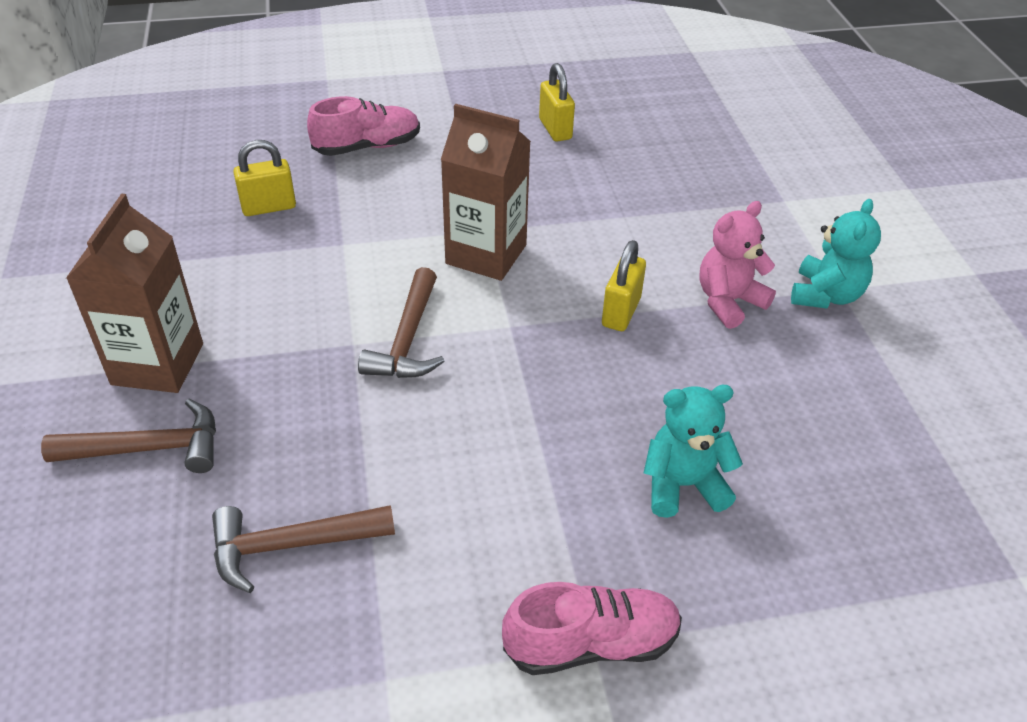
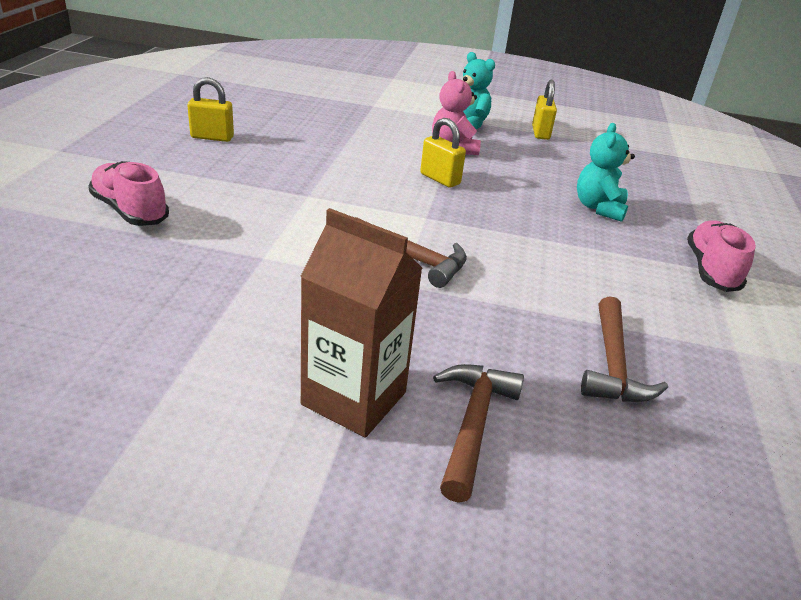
camera: 70 degrees left, 10 degrees down
(269, 207) = (163, 281): yellow padlock -> yellow padlock (540, 133)
(367, 147) = (130, 211): pink shoe -> pink shoe turned 45 degrees counterclockwise
(486, 254) = (338, 203): brown carton -> none

